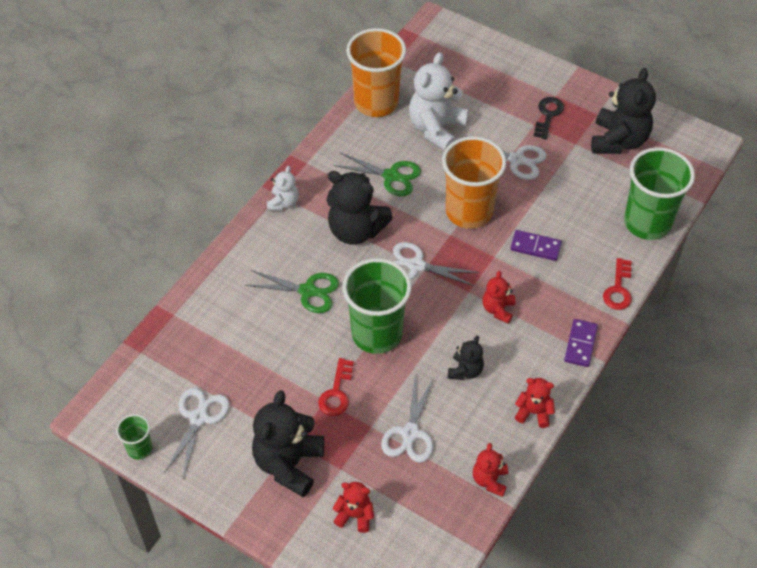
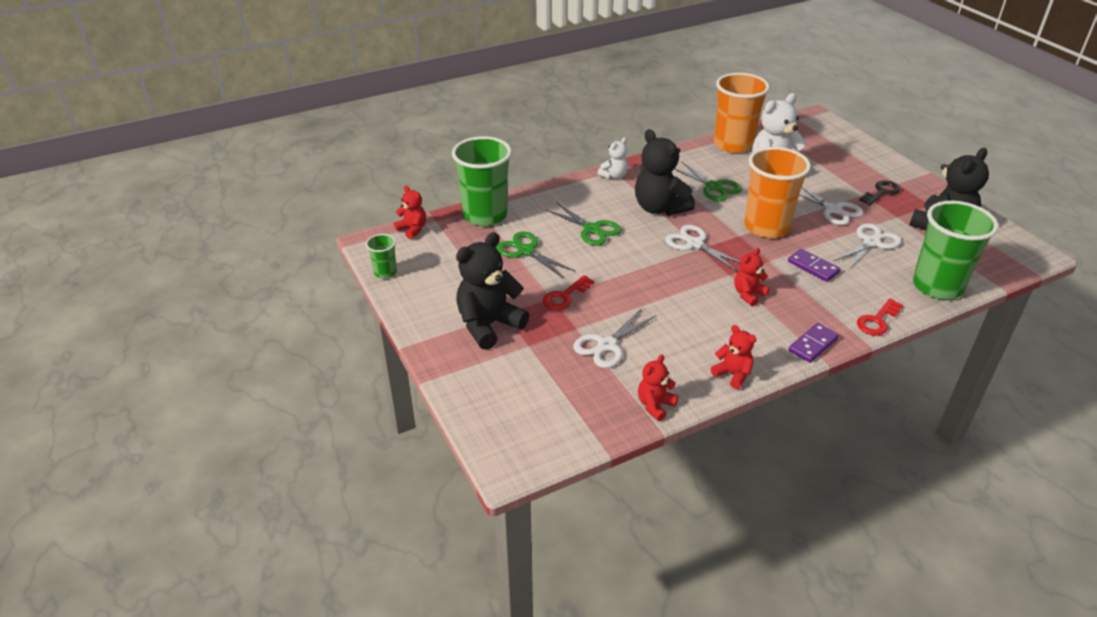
camera: 30 degrees right, 15 degrees down
(199, 418) = (444, 271): white scissors -> white scissors (872, 242)
(261, 351) = (526, 251): none -> green scissors
(355, 515) = (515, 380): red teddy bear -> red teddy bear (412, 229)
(377, 334) = (628, 273): green cup -> green cup (485, 215)
(465, 371) = (688, 323): black teddy bear -> none

